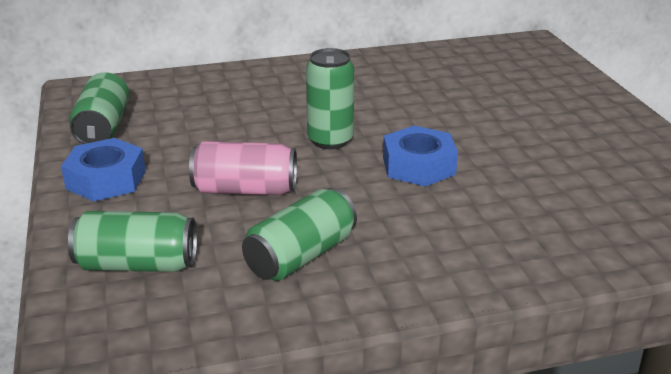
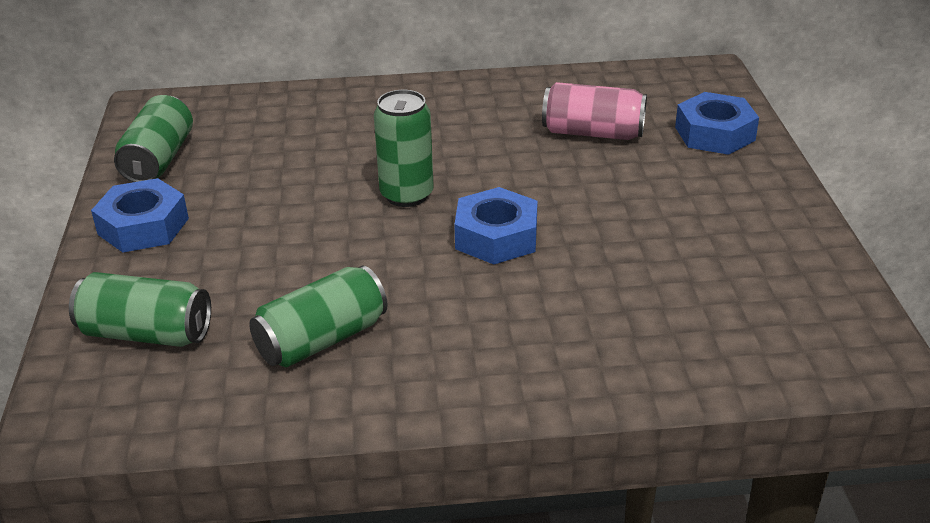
camera: 10 degrees right, 5 degrees up
(245, 190) = (289, 252): pink can -> pink can (593, 133)
(558, 82) = (715, 134): none -> blue nut

